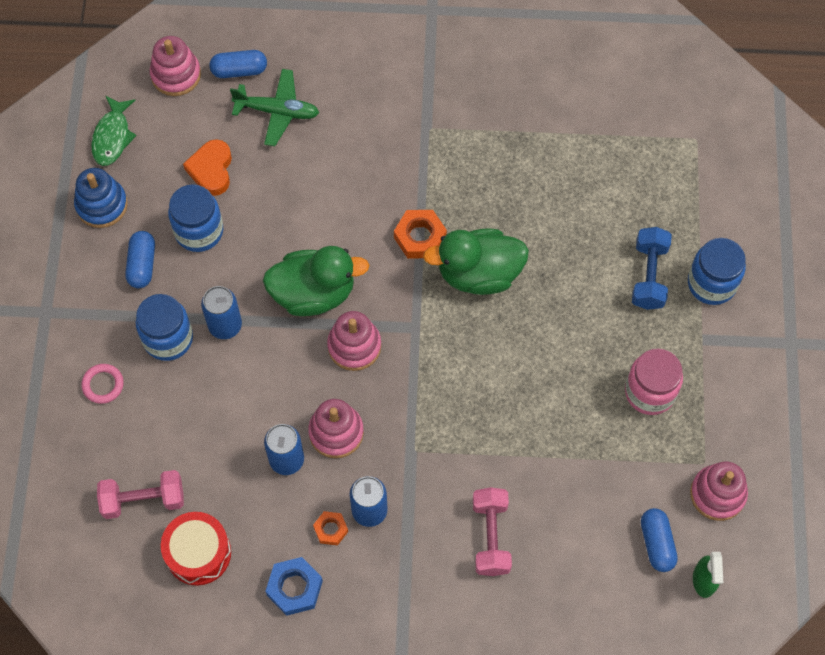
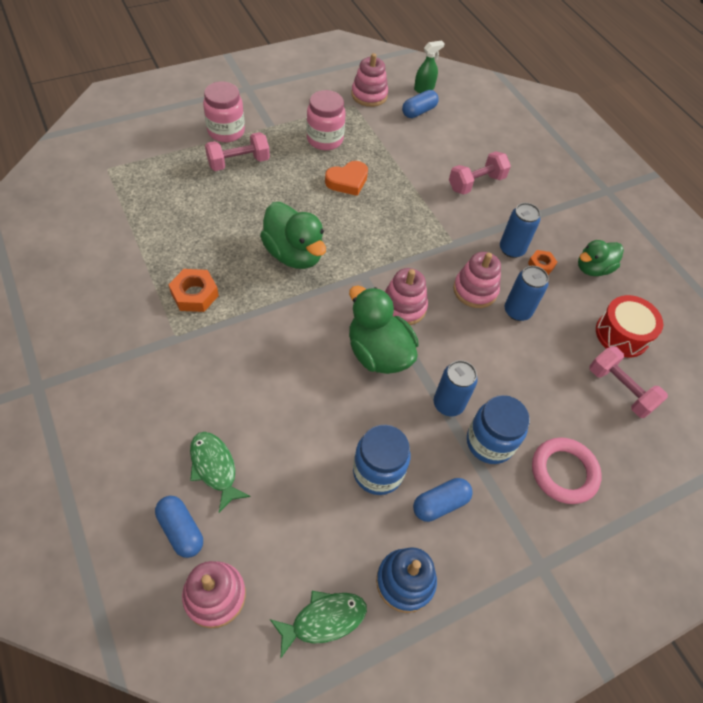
camera: 125 degrees left, 10 degrees down
(103, 385) = (564, 472): pink ring -> pink ring, size x1.67
(211, 170) = (309, 495): orange heart -> orange heart (347, 181)
(277, 111) = (214, 468): green plane -> green fish
(294, 588) = (593, 268): blue nut -> green duck
(420, 237) = (285, 302): orange nut -> orange nut (195, 294)
(649, 275) = (238, 162): blue dumbbell -> pink dumbbell
(711, 283) = (226, 131): blue jar -> pink jar

